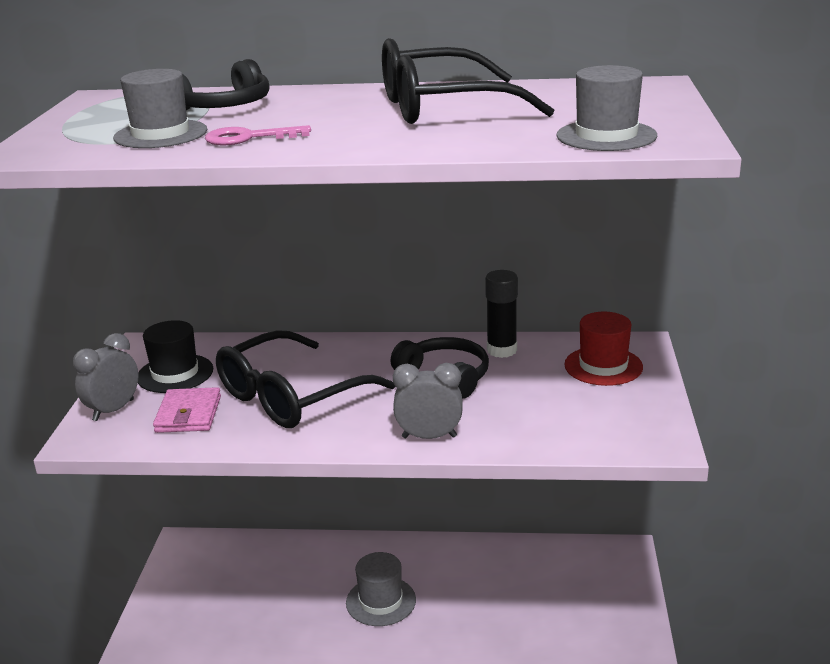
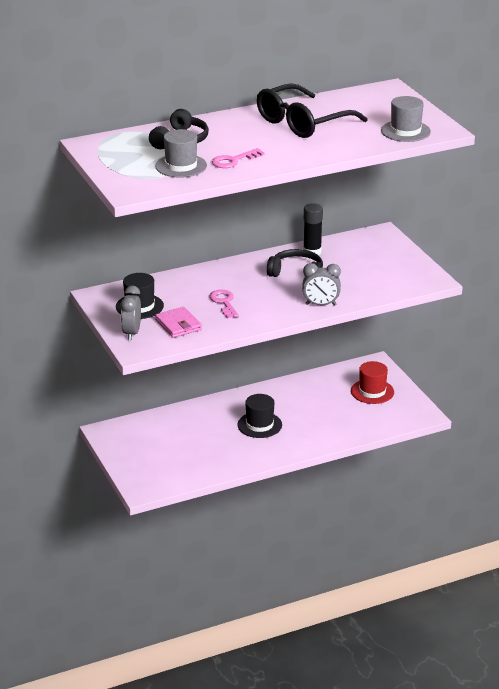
camera: 30 degrees left, 5 degrees up
(291, 396) = (224, 302): black glasses -> pink key
(381, 601) = (259, 425): grey hat -> black hat
(429, 437) = (321, 304): grey clock -> grey clock turned 150 degrees counterclockwise
(603, 366) = (374, 248): red hat -> red hat (372, 391)

